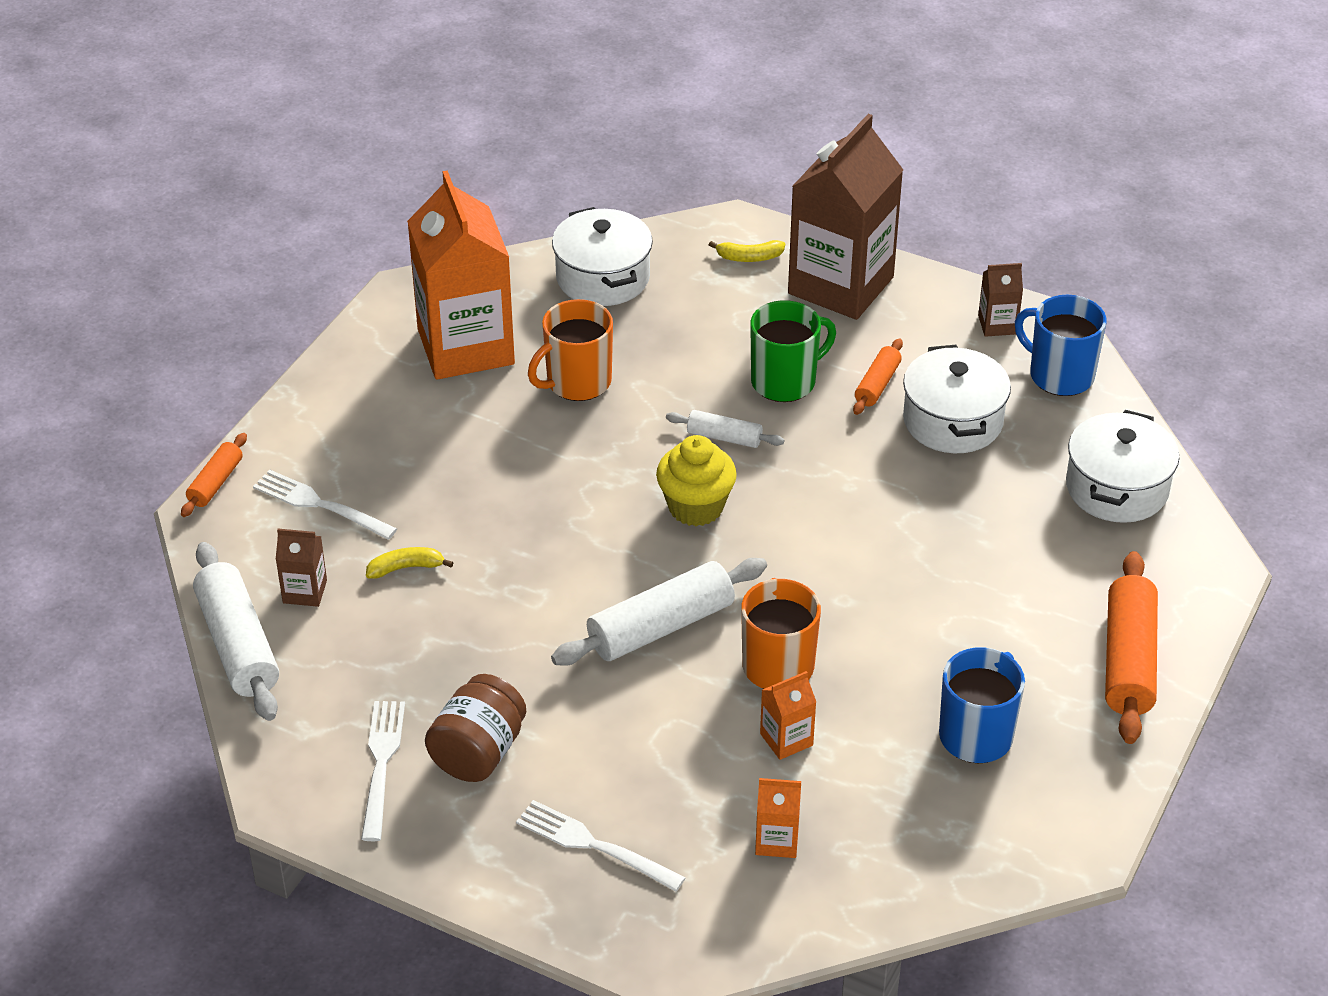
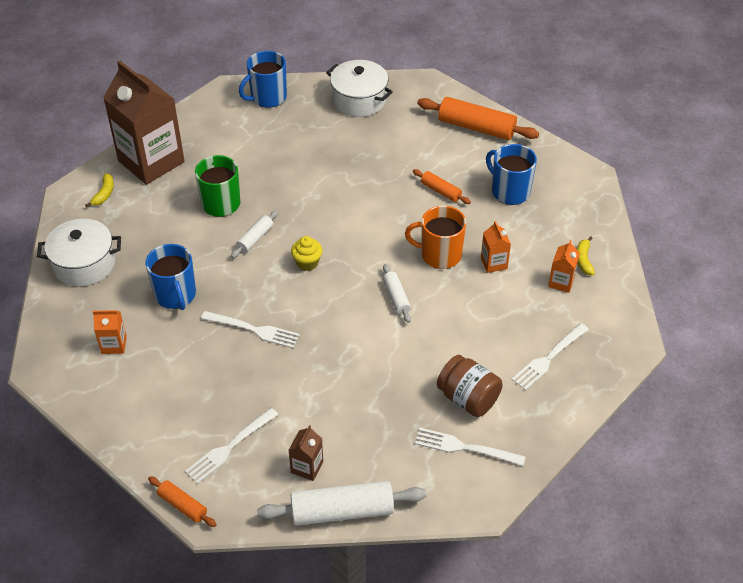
camera: 75 degrees left, 5 degrees up
(406, 568) = (305, 409): yellow banana -> yellow banana (583, 260)
(465, 347) = (114, 344): orange carton -> orange carton, size x0.41
(539, 479) = (253, 329): none -> white fork
(577, 382) = (175, 295): orange mug -> blue mug
(661, 627) = (396, 297): white rolling pin -> white rolling pin, size x0.53
(696, 507) = (307, 263): yellow cupcake -> yellow cupcake, size x0.66
(877, 384) = (242, 166): orange rolling pin -> orange rolling pin (441, 191)
(952, 421) = (284, 145): white pot -> none
(997, 325) = (217, 109): brown carton -> none

